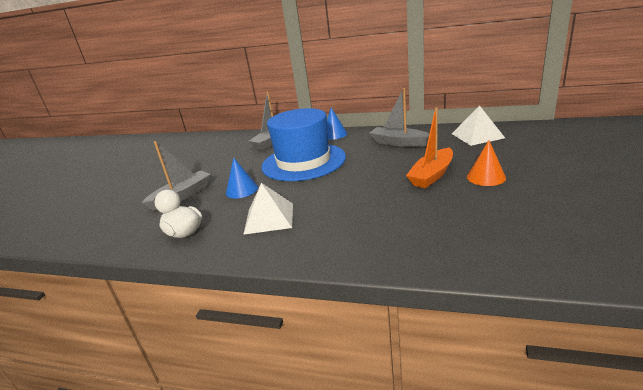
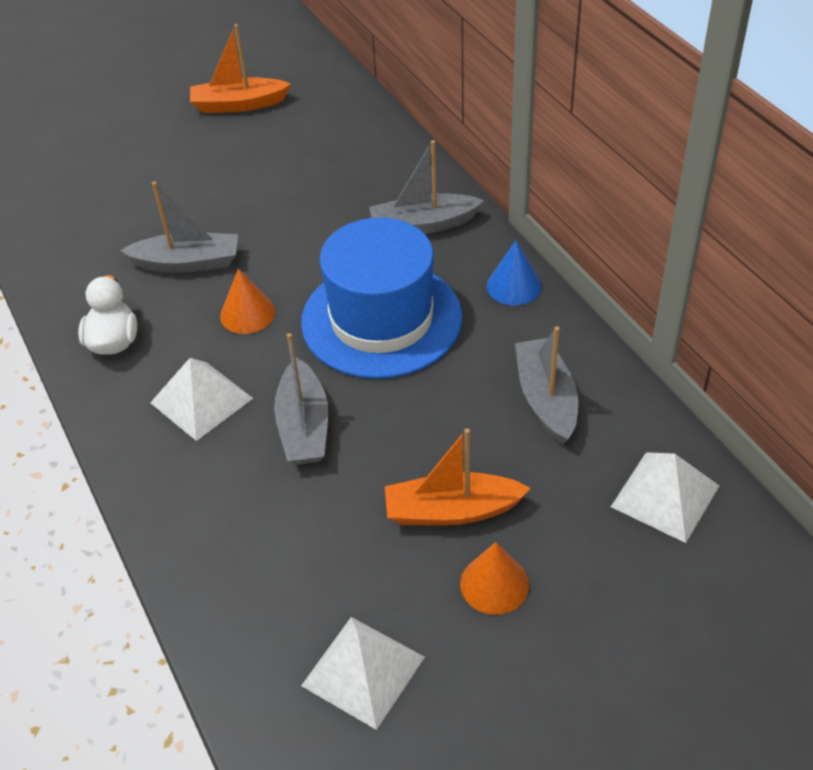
camera: 45 degrees right, 20 degrees up
(130, 159) = (238, 104): none -> orange boat
(241, 190) = (247, 313): blue cone -> orange cone
(331, 195) = (304, 426): none -> grey boat
(508, 223) = (363, 671): none -> white pyramid

